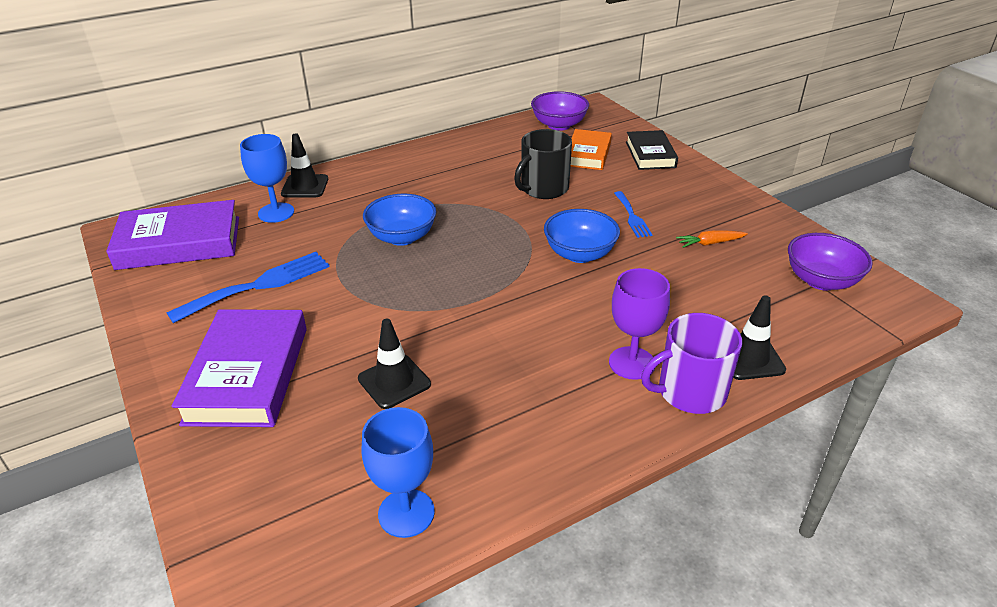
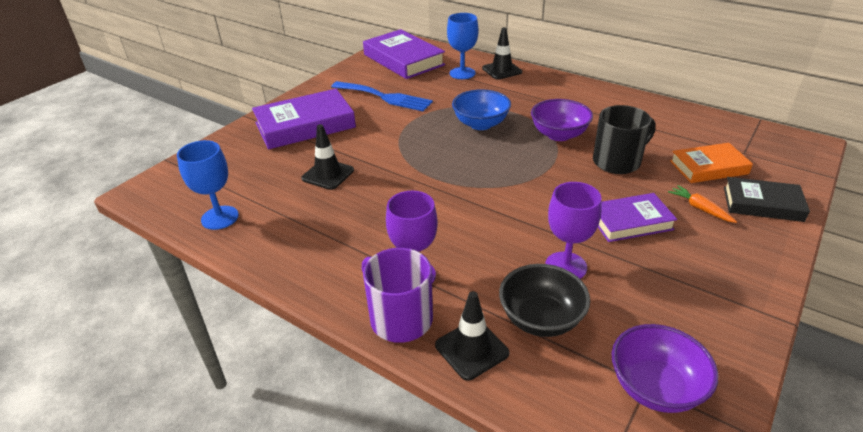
camera: 65 degrees right, 0 degrees up
(543, 188) = (617, 161): black mug -> black mug turned 135 degrees clockwise
(559, 125) = (738, 137): purple bowl -> purple bowl (559, 135)
(580, 254) = (539, 208): blue bowl -> none
(632, 216) = (630, 222): blue fork -> purple book
(650, 154) = (762, 204): black book -> black book turned 45 degrees clockwise
(670, 270) = (566, 266): none -> purple goblet
(710, 243) = (639, 283): orange carrot -> orange carrot (700, 208)
(728, 307) = (541, 319): none -> black bowl

